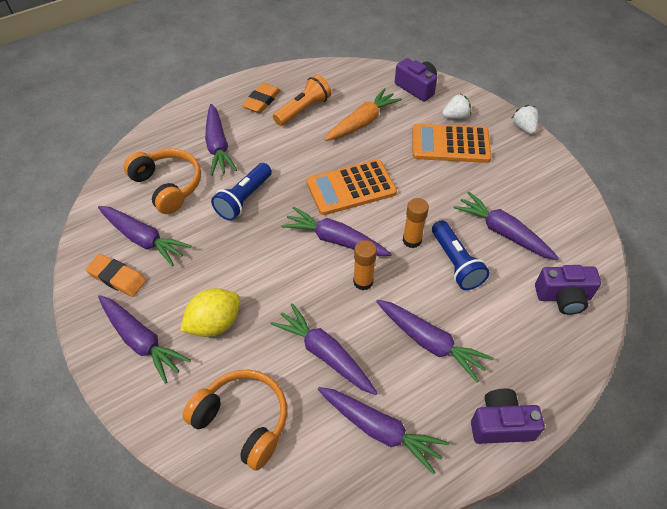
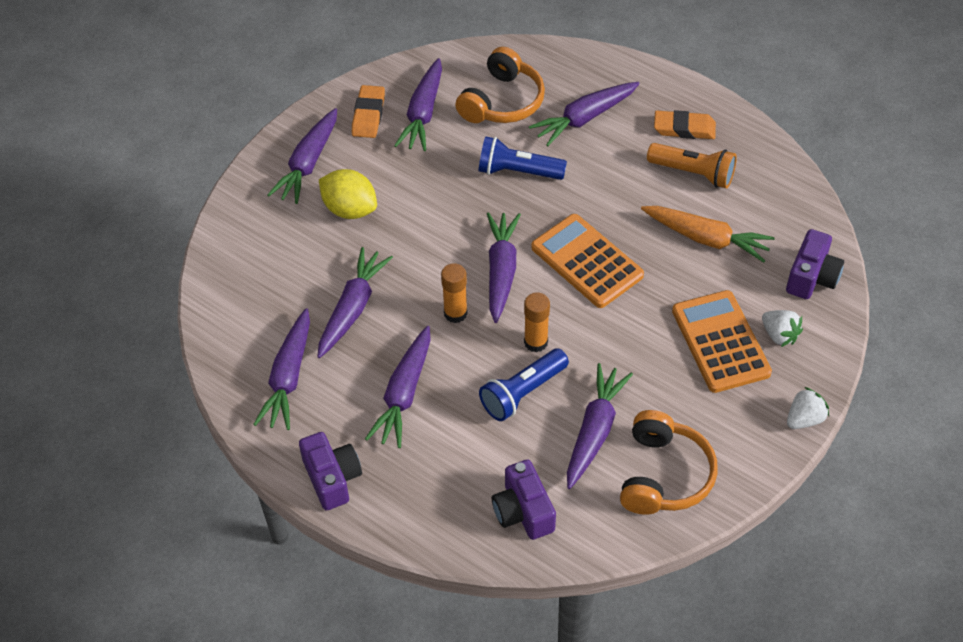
camera: 70 degrees right, 0 degrees up
(243, 421) = (258, 270): orange headphones -> orange headphones (664, 475)

